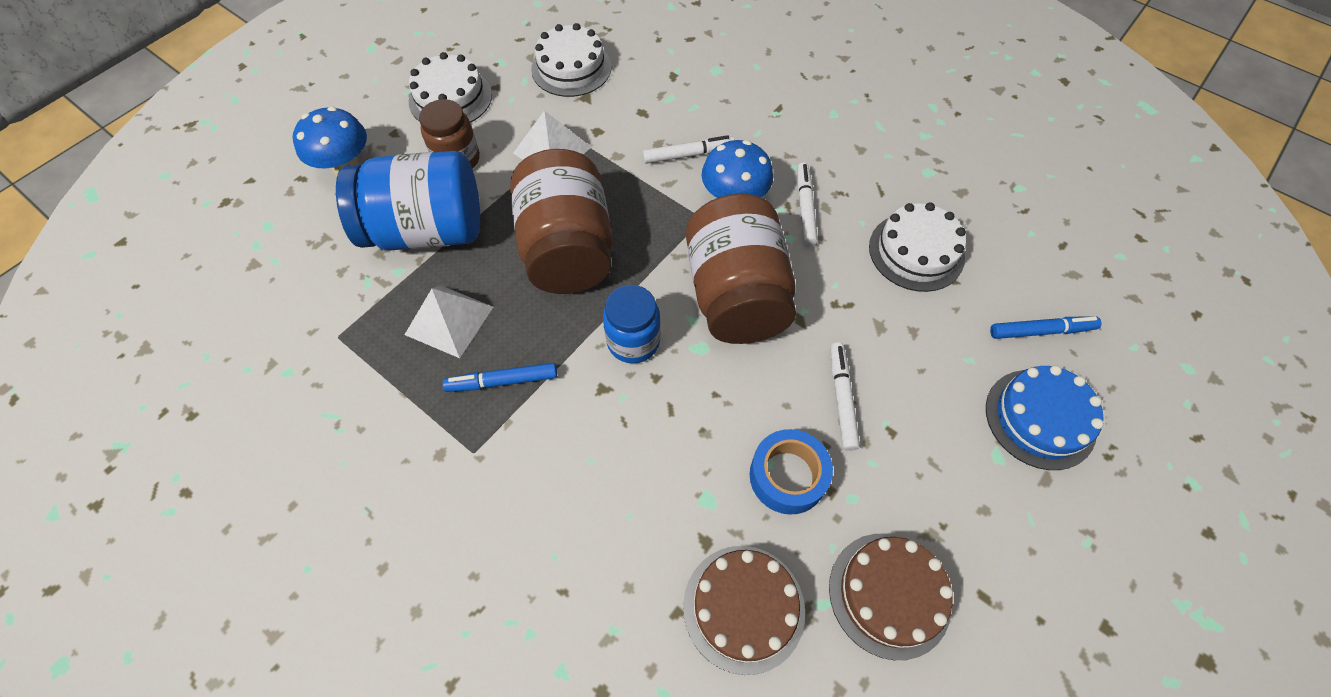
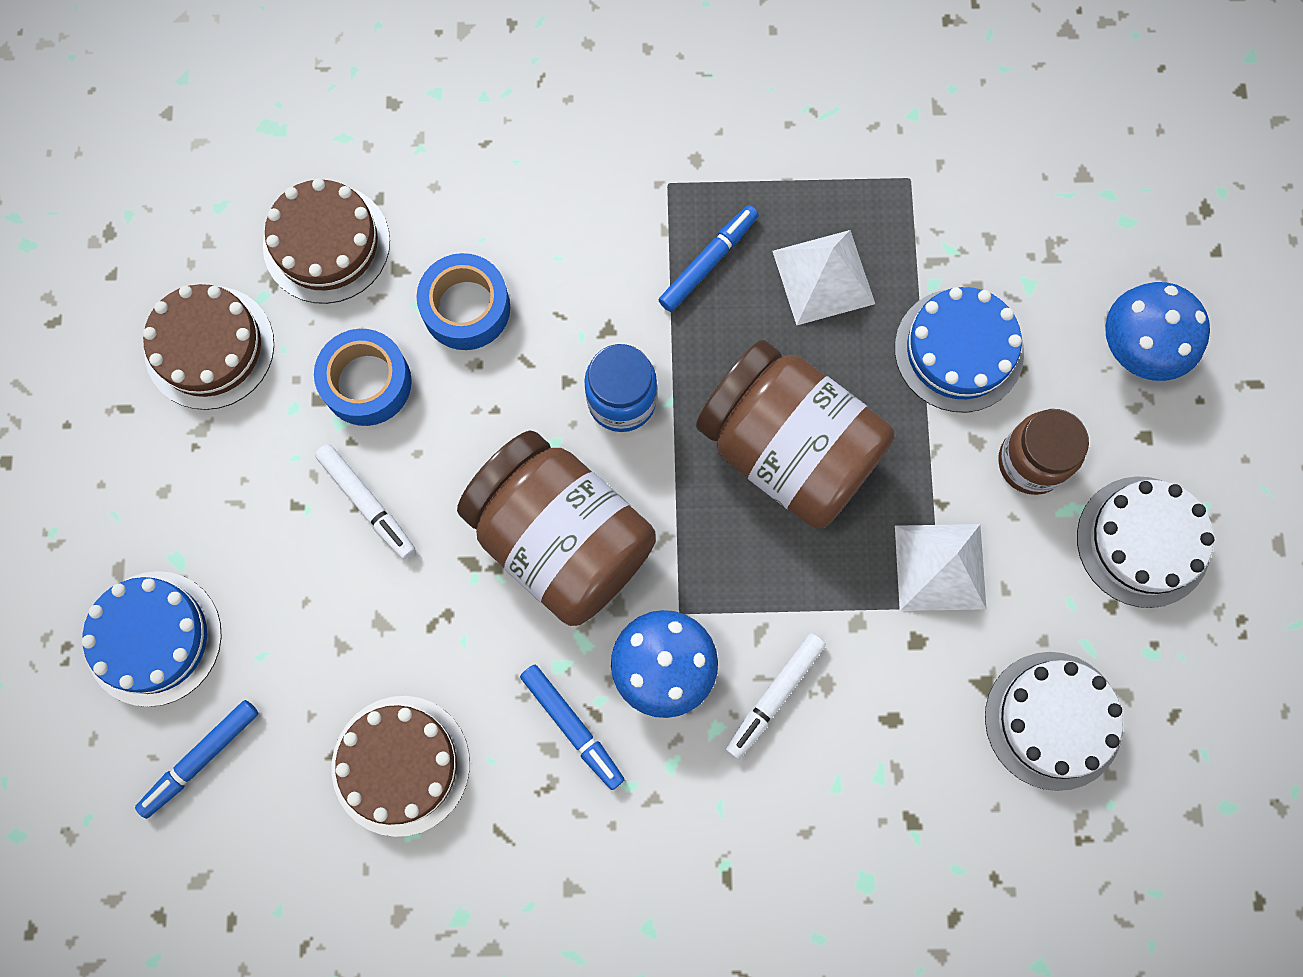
camera: 140 degrees right, 15 degrees up
(427, 230) = (959, 350): blue jar -> blue cake
(680, 474) = (466, 308): none -> blue tape
(805, 208) = (572, 727): white marker -> blue marker
(916, 251) = (400, 765): white cake -> brown cake

